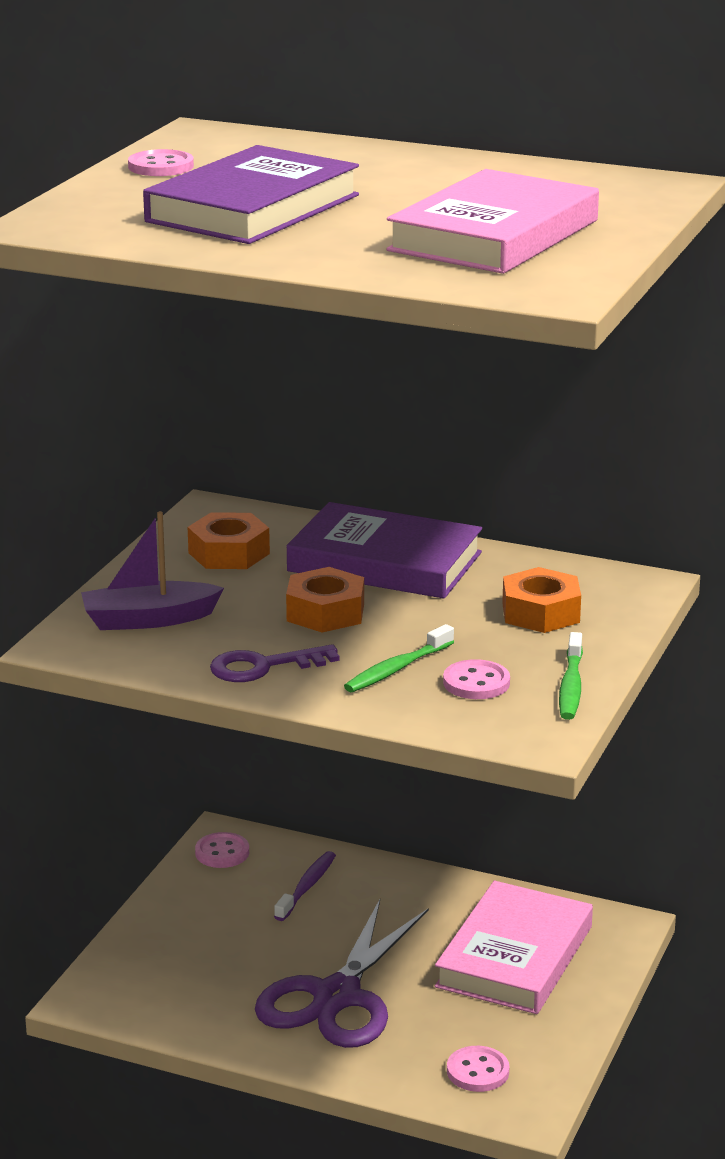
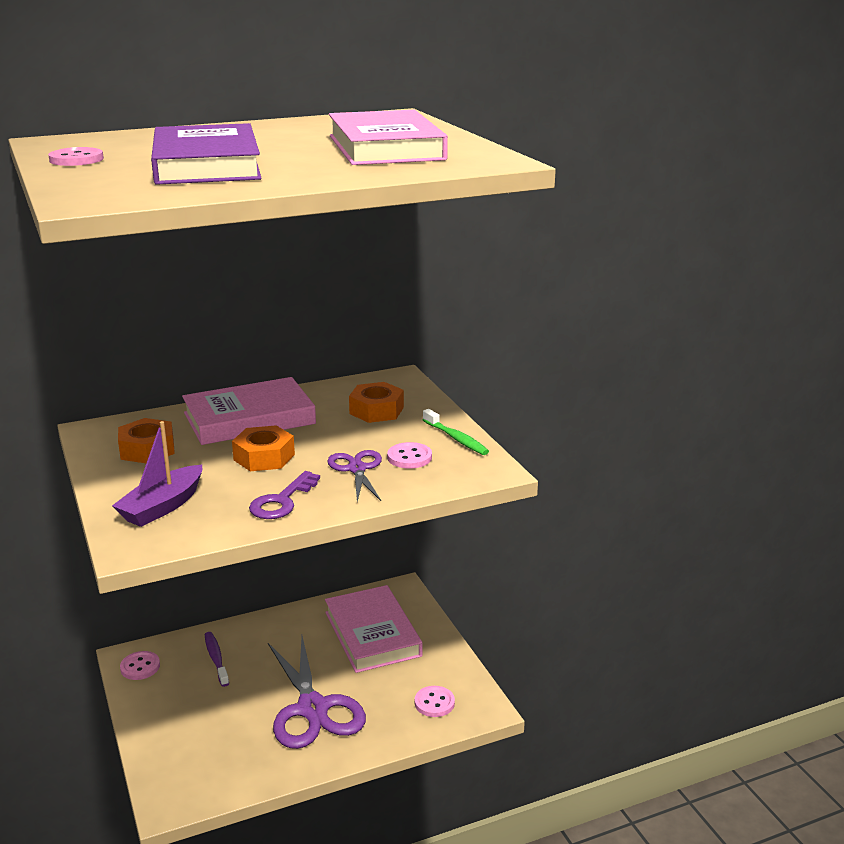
camera: 45 degrees left, 0 degrees up
(384, 562) = (249, 418): purple book -> pink book
(396, 669) = (357, 469): green toothbrush -> purple scissors

